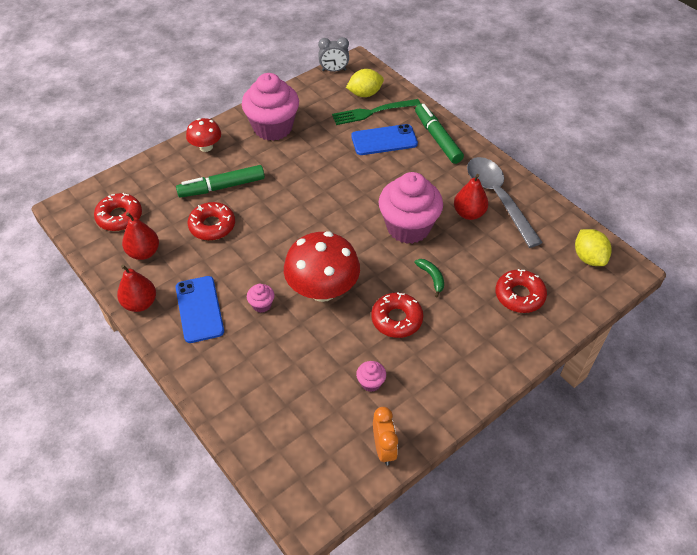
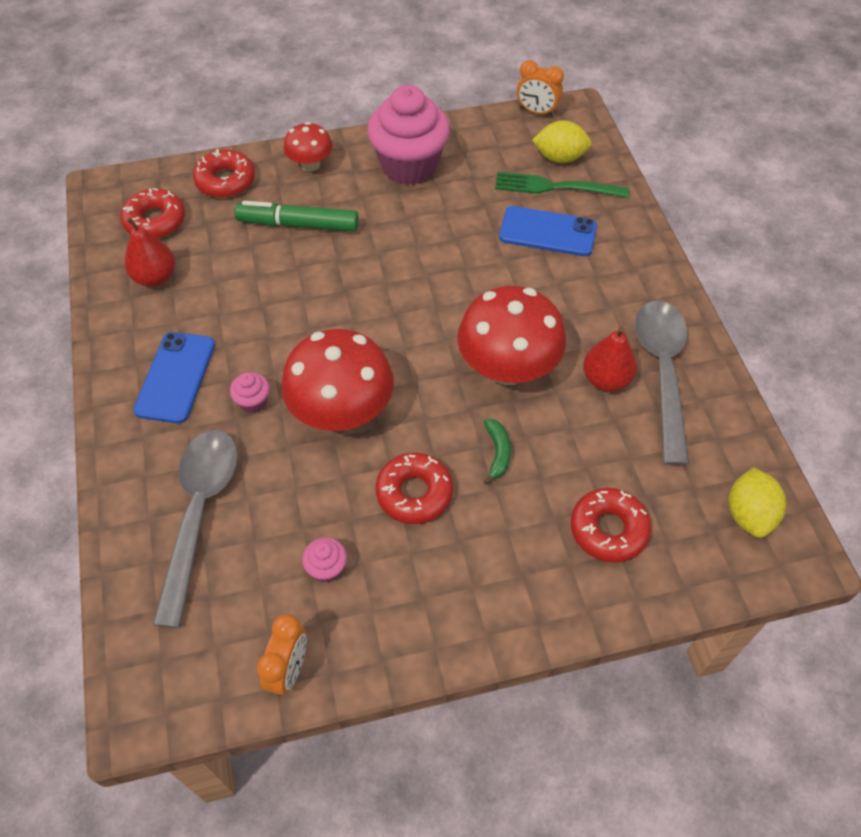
camera: 25 degrees right, 5 degrees up
(140, 303) = (112, 342): red pear -> none
(212, 226) = (256, 272): red donut -> red donut (225, 181)
(269, 384) = (199, 513): none -> grey spoon
(334, 70) = (537, 112): grey clock -> orange clock
(408, 227) = (508, 368): pink cupcake -> red mushroom
(437, 138) = (625, 254): green marker -> none

